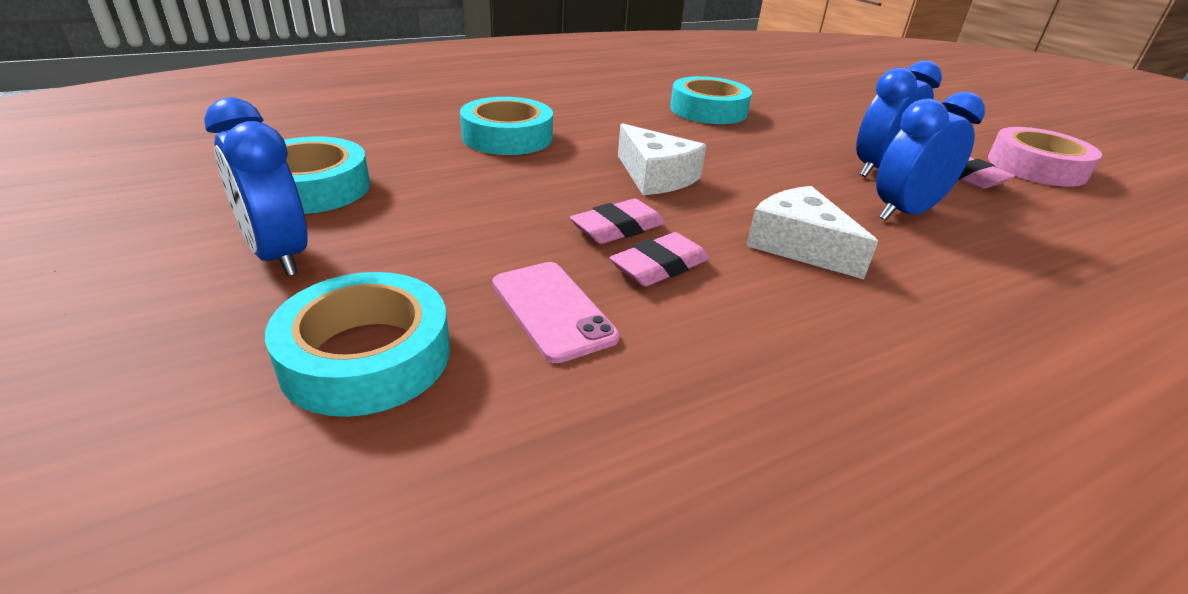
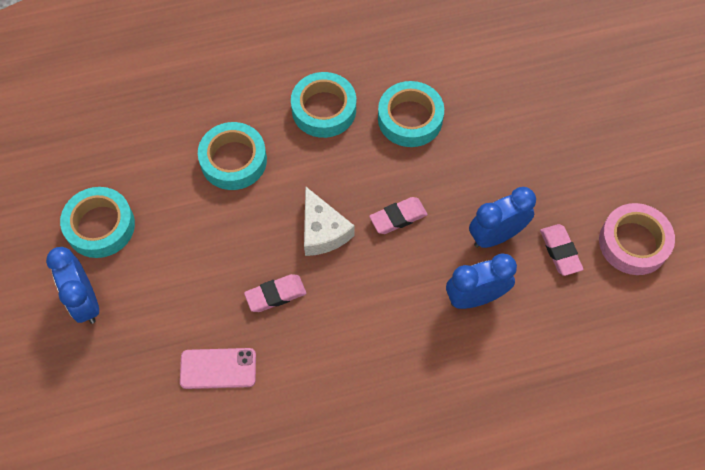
camera: 15 degrees right, 30 degrees up
(366, 356) = (127, 390): turquoise tape -> turquoise tape (324, 109)
(552, 310) = (218, 368): pink phone -> pink phone turned 75 degrees counterclockwise
(659, 266) = (286, 338): pink eraser -> pink eraser (398, 217)
(799, 245) = (380, 327): white cheese -> none

